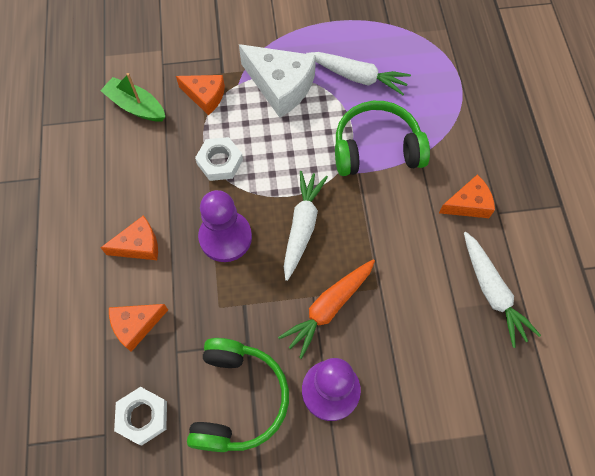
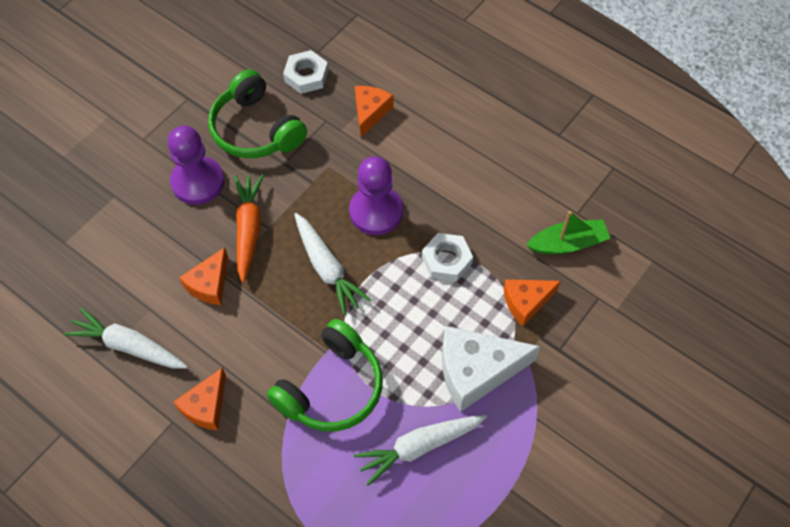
camera: 135 degrees right, 5 degrees down
(139, 245) = (430, 155): orange cheese -> orange cheese (209, 284)

